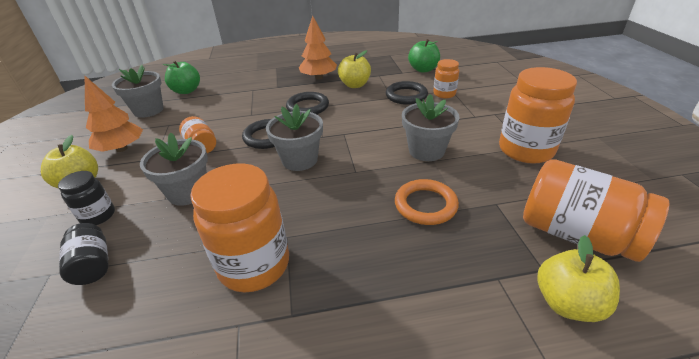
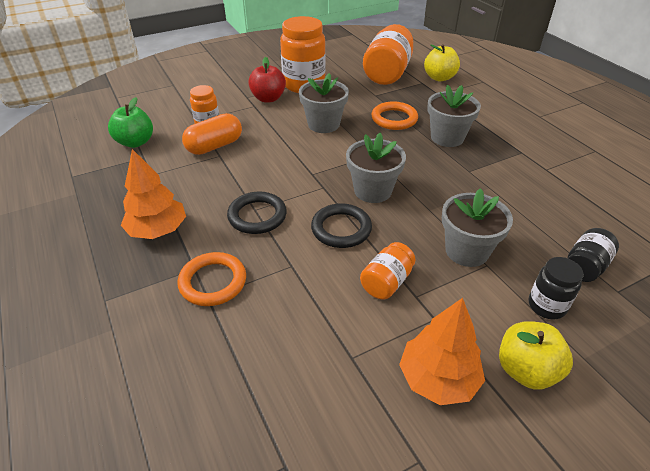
camera: 110 degrees left, 5 degrees up
(148, 110) = (315, 427): grey flower pot -> grey flower pot (447, 137)
(186, 91) = (221, 407): green apple -> none
(254, 265) = (504, 177): orange jar -> none
(262, 91) = (213, 282): none -> orange ring
(355, 85) = (185, 189): yellow apple -> none
(406, 96) = (214, 146): black ring -> orange capsule
(490, 124) = (268, 98): none -> red apple

